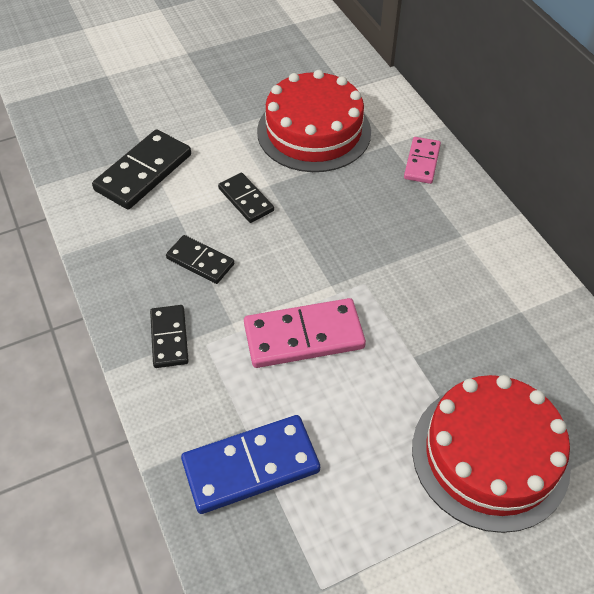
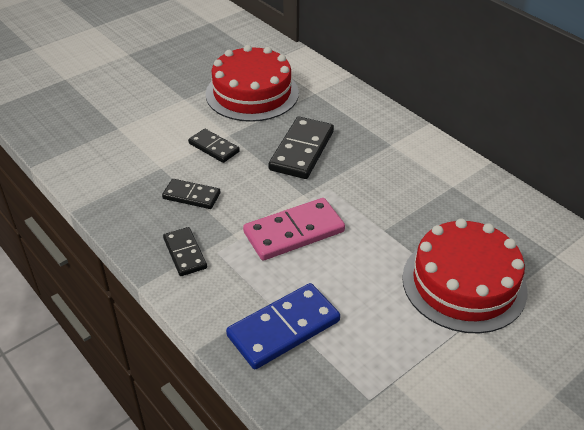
camera: 15 degrees left, 10 degrees down
(144, 172) = (121, 142): black domino -> black domino (302, 150)
(421, 162) = (343, 101): pink domino -> none

